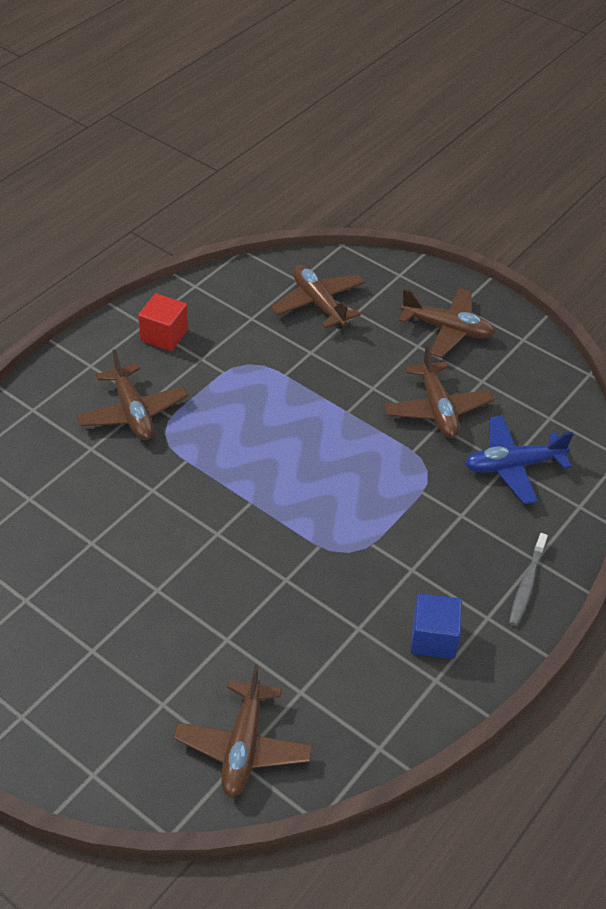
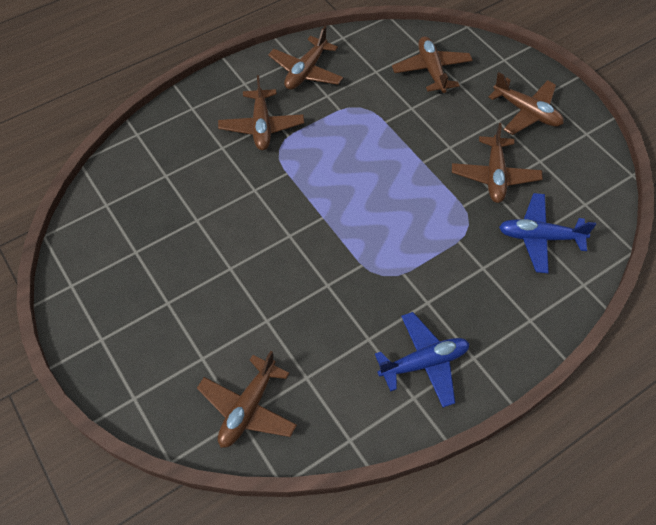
camera: 20 degrees right, 10 degrees up
(164, 335) = (306, 71): red cube -> brown plane
(433, 638) = (424, 363): blue cube -> blue plane
(526, 585) = (515, 339): grey toothbrush -> none

